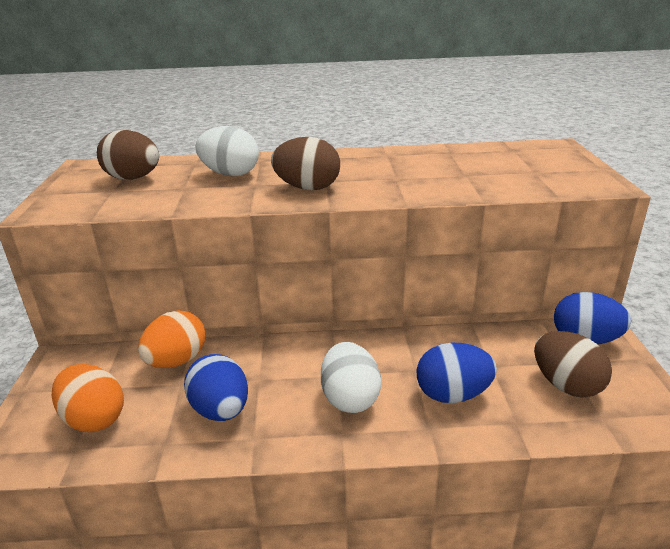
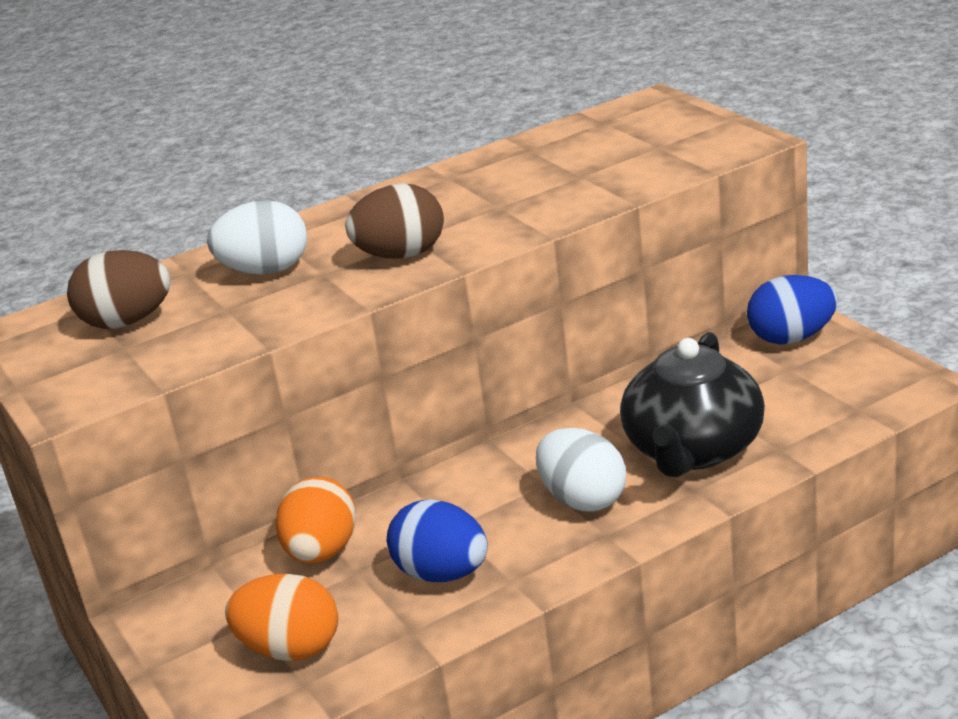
camera: 25 degrees left, 0 degrees up
(452, 394) = (693, 449): blue egg -> black teapot
(566, 385) = (803, 392): brown egg -> none

